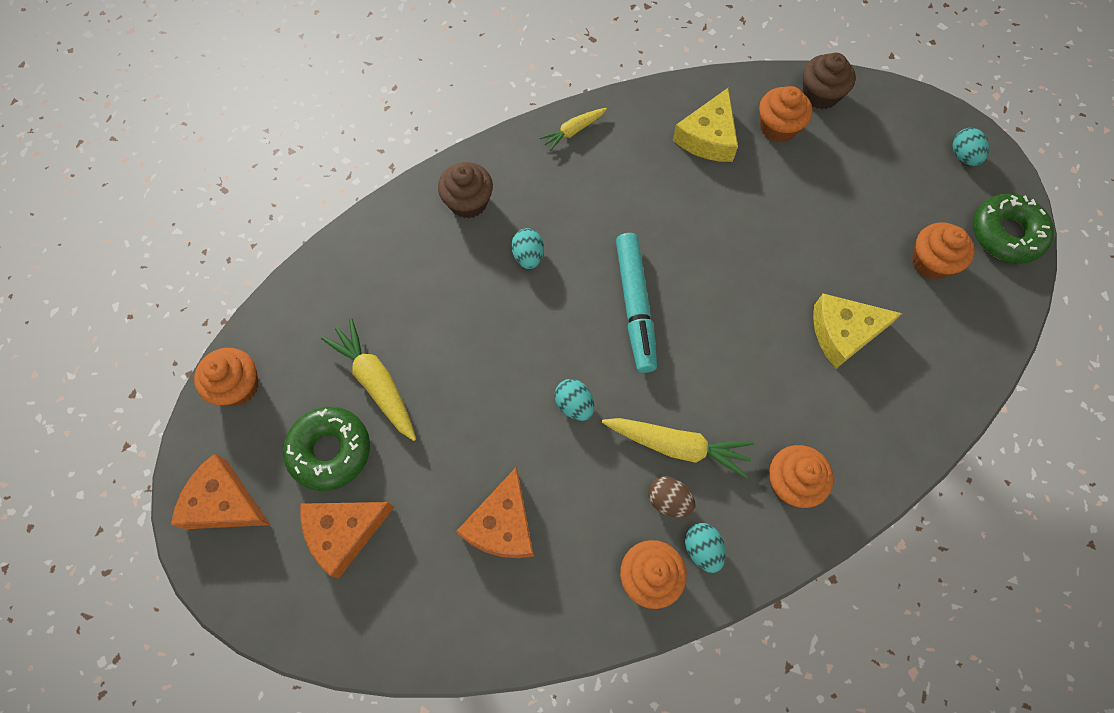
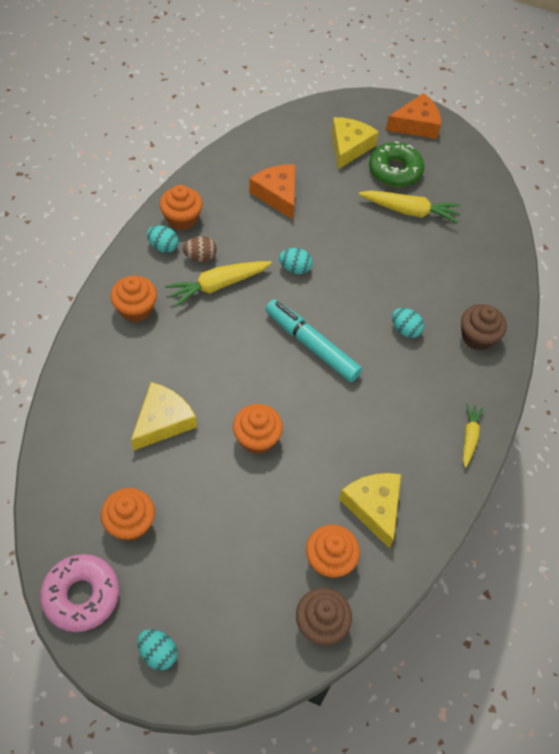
camera: 135 degrees right, 10 degrees down
(237, 386) = (473, 167): orange cupcake -> orange cupcake (257, 438)
(344, 533) = (349, 147): orange cheese -> yellow cheese
(1006, 234) = (81, 595): green donut -> pink donut

